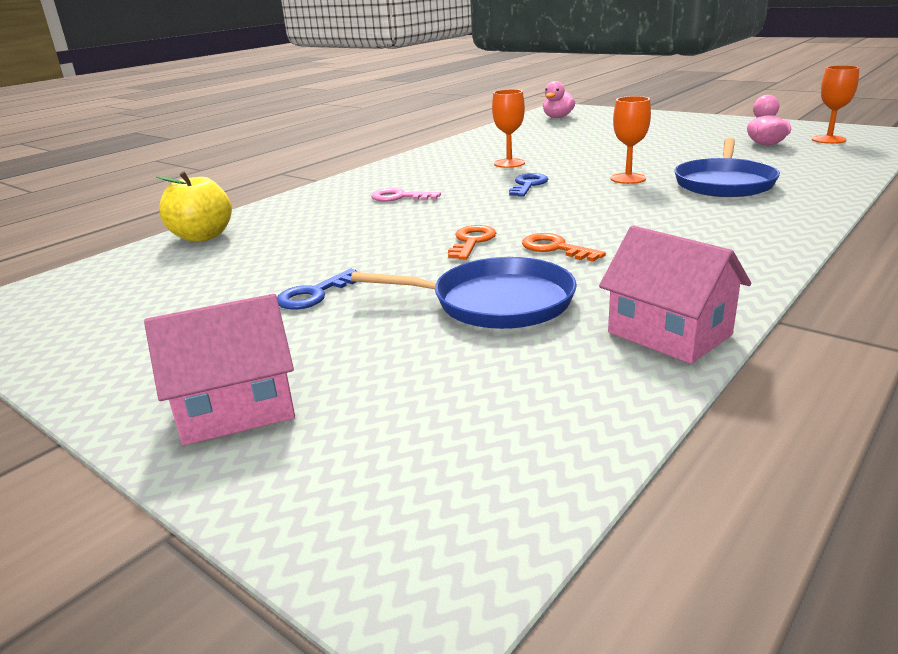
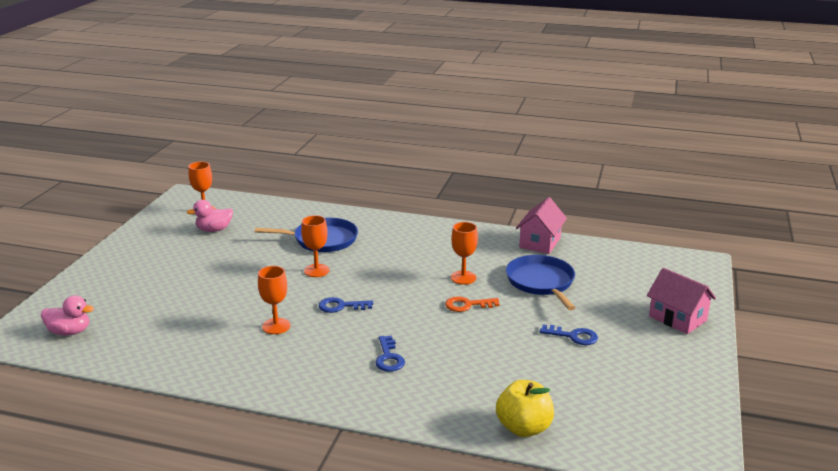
camera: 115 degrees left, 0 degrees up
(400, 197) = (388, 358): pink key -> blue key
(555, 248) = (463, 278): orange key -> orange goblet

